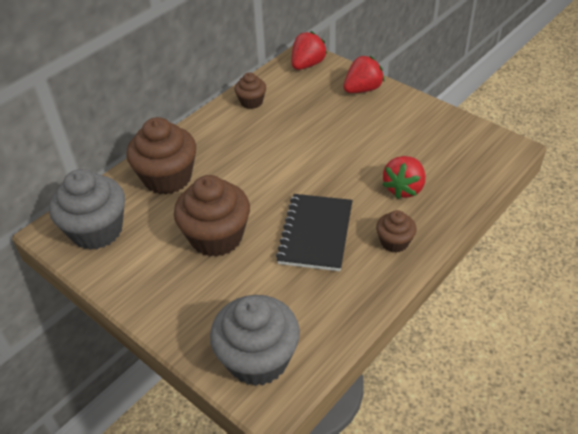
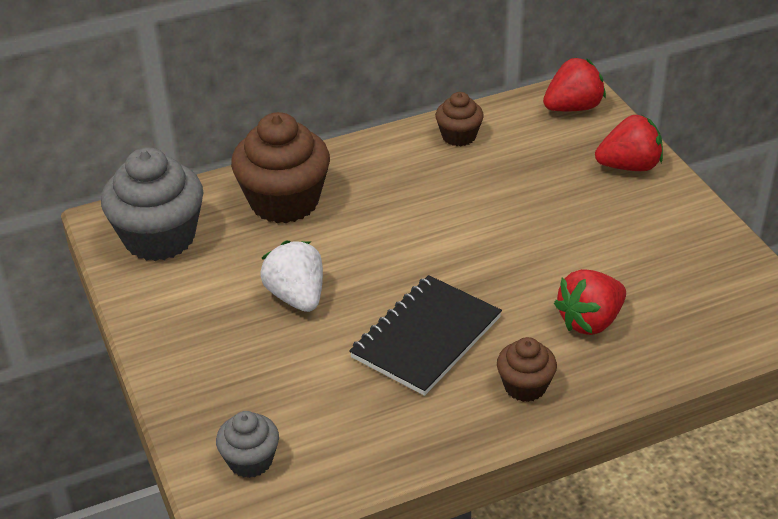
camera: 25 degrees right, 5 degrees down
(216, 237) = (296, 296): brown cupcake -> white strawberry
(258, 359) = (250, 460): grey cupcake -> grey cupcake, size x0.52

